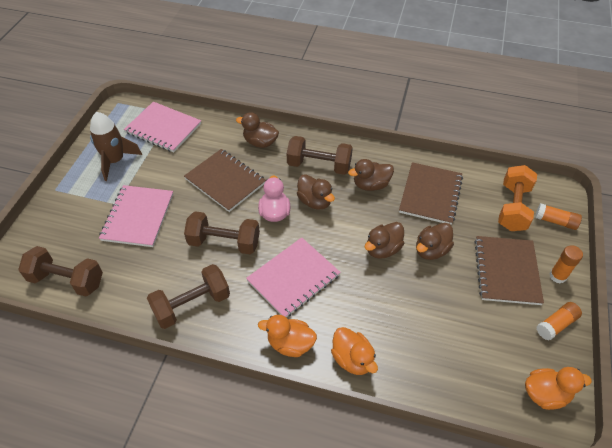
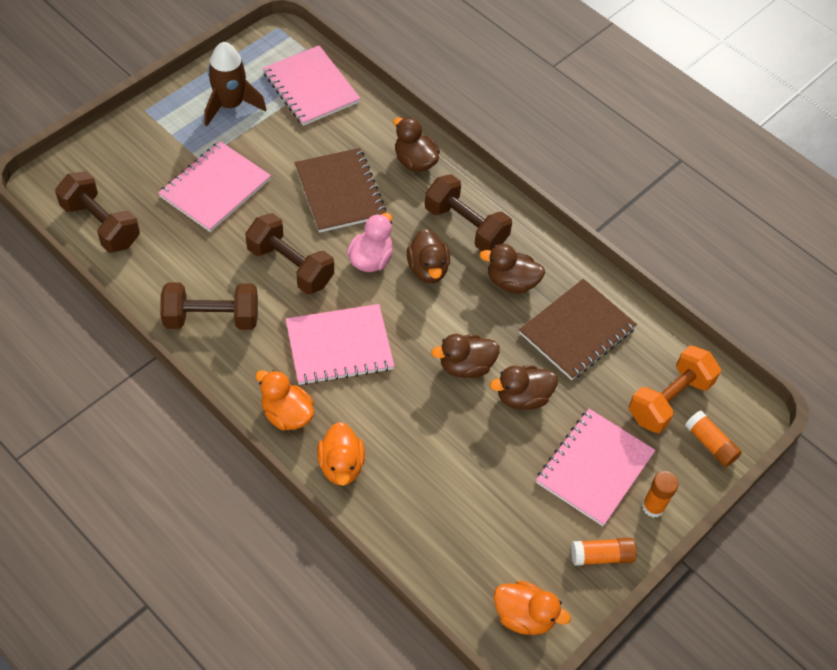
camera: 25 degrees right, 5 degrees up
(506, 271) = (594, 468): brown notebook -> pink notebook

